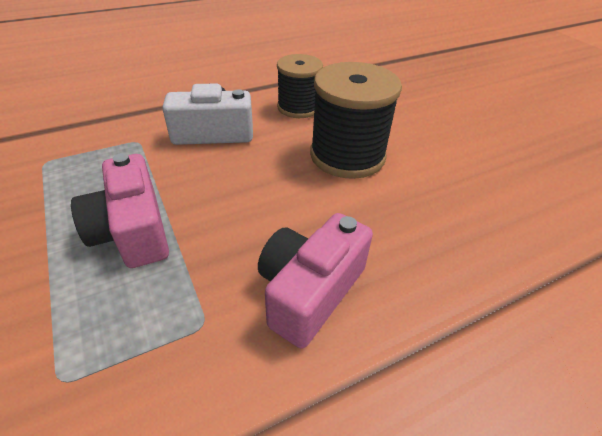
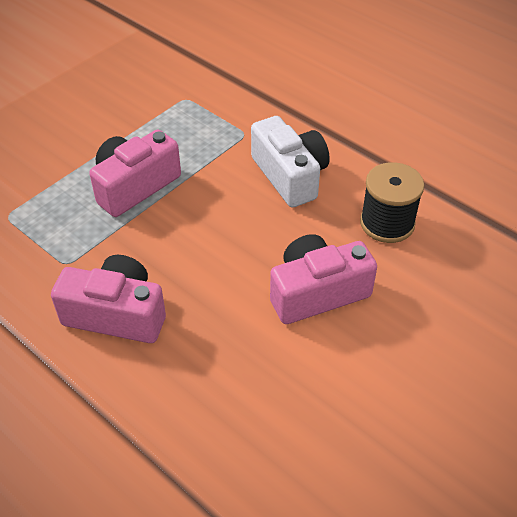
camera: 70 degrees right, 5 degrees up
(347, 155) = (317, 292): black spool -> pink camera

